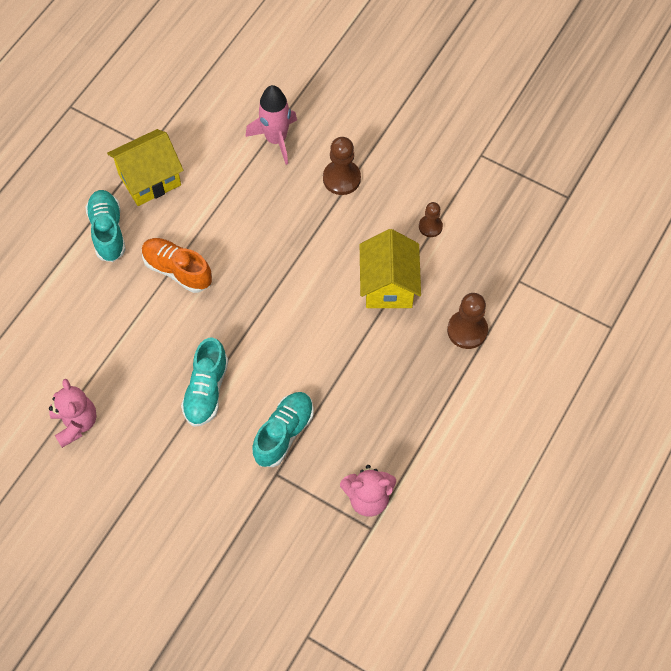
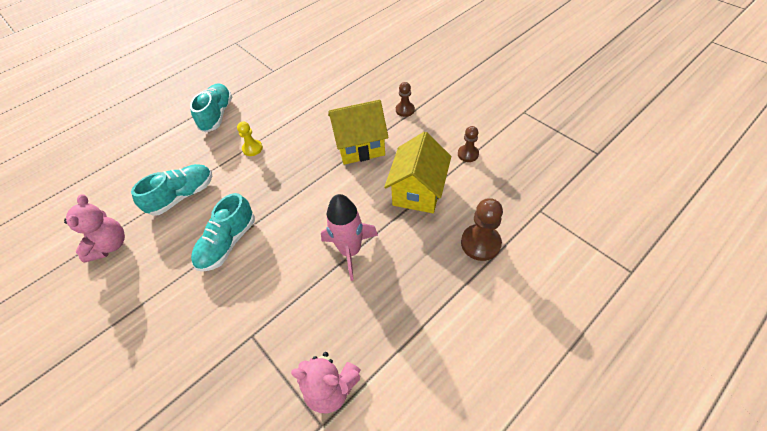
camera: 20 degrees right, 10 degrees down
(149, 179) = (263, 89): yellow house -> yellow house (360, 146)
(177, 270) = (252, 148): orange shoe -> yellow pawn
(276, 139) = (365, 79): pink rocket -> pink rocket (350, 251)
(283, 433) = (276, 298): turquoise shoe -> turquoise shoe (182, 196)
(341, 178) = (405, 110): brown pawn -> brown pawn, size x0.62

